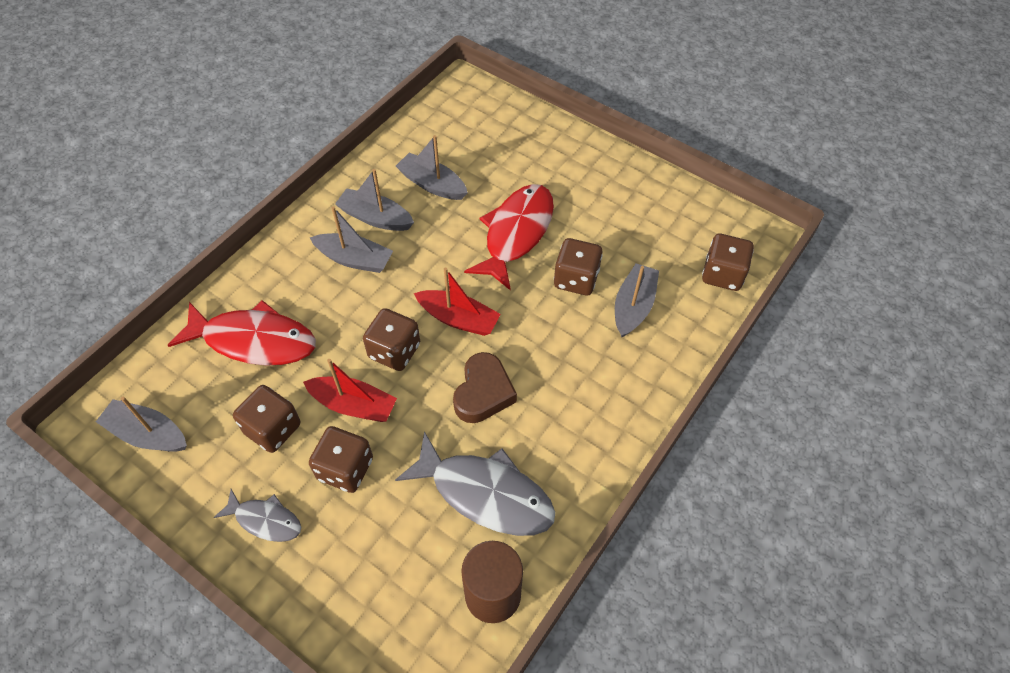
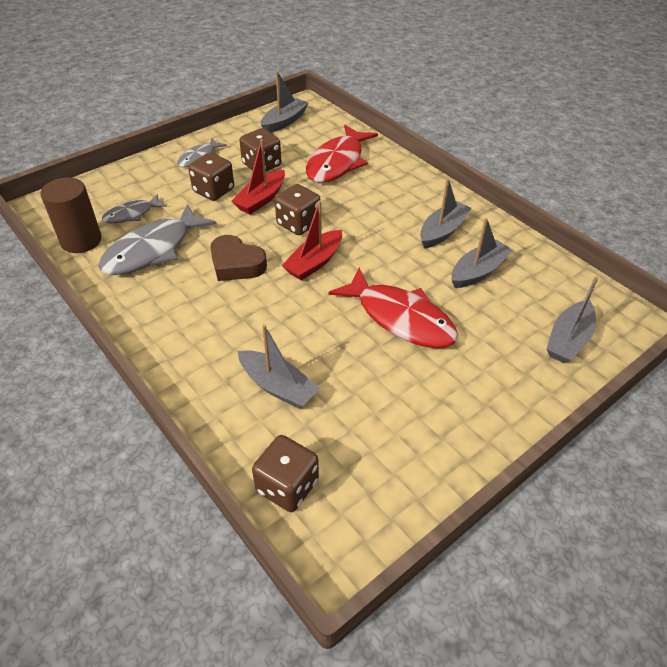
camera: 105 degrees right, 10 degrees down
(354, 259) = (398, 215): grey boat -> grey boat (568, 340)
(421, 554) = (132, 214): none -> grey fish
(576, 279) = (328, 350): brown dice -> none

